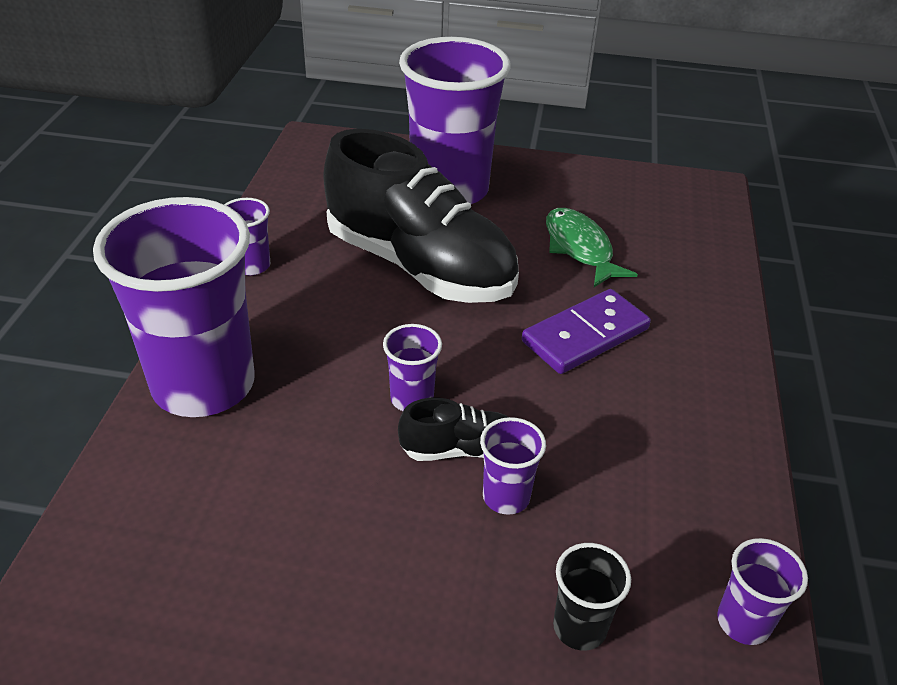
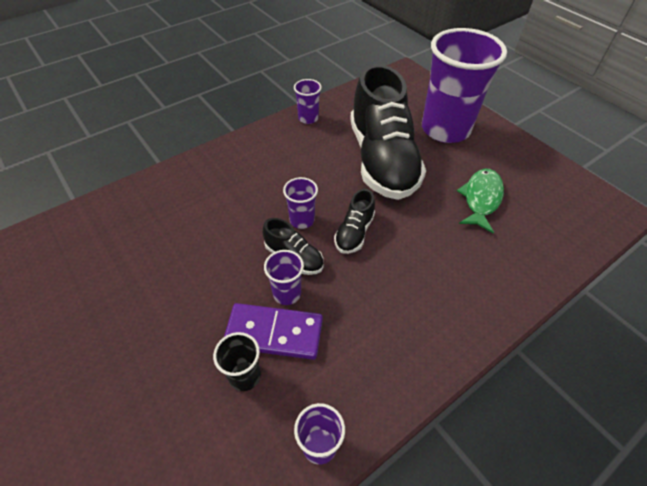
camera: 45 degrees right, 10 degrees up
(203, 385) = (231, 159): purple cup -> none
(494, 371) = (354, 233): none -> black shoe
(585, 335) = (424, 245): purple domino -> purple domino (274, 333)

